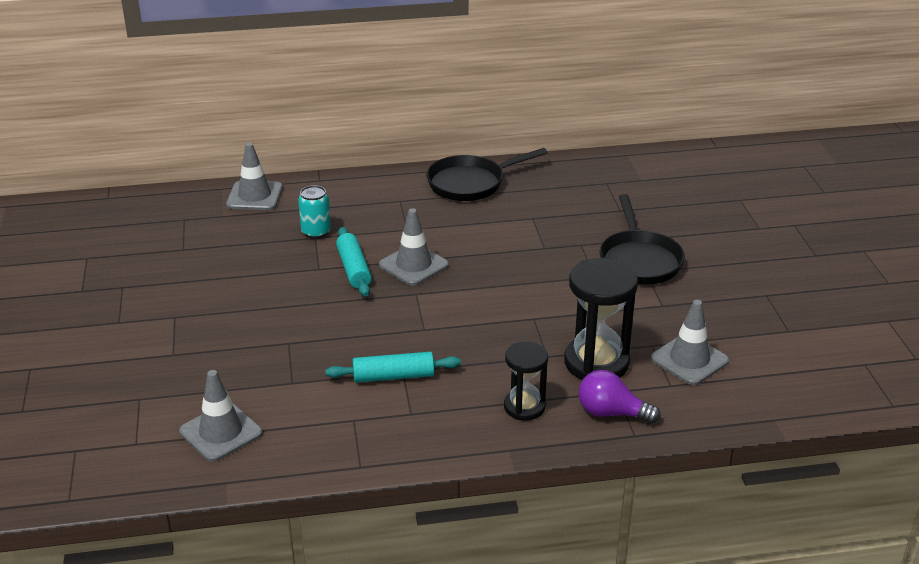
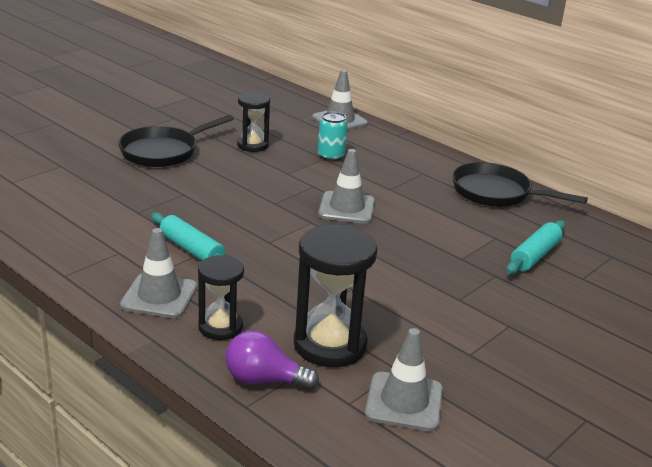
camera: 50 degrees right, 5 degrees down
(221, 432) = (52, 206): grey traffic cone -> grey traffic cone (159, 296)
(242, 265) = (252, 145): none -> black hourglass
(354, 269) = (306, 186): turquoise rolling pin -> turquoise rolling pin (535, 255)
(611, 413) = (264, 380): purple light bulb -> purple light bulb turned 60 degrees counterclockwise
(639, 260) = (521, 316): black pan -> black pan (163, 151)

